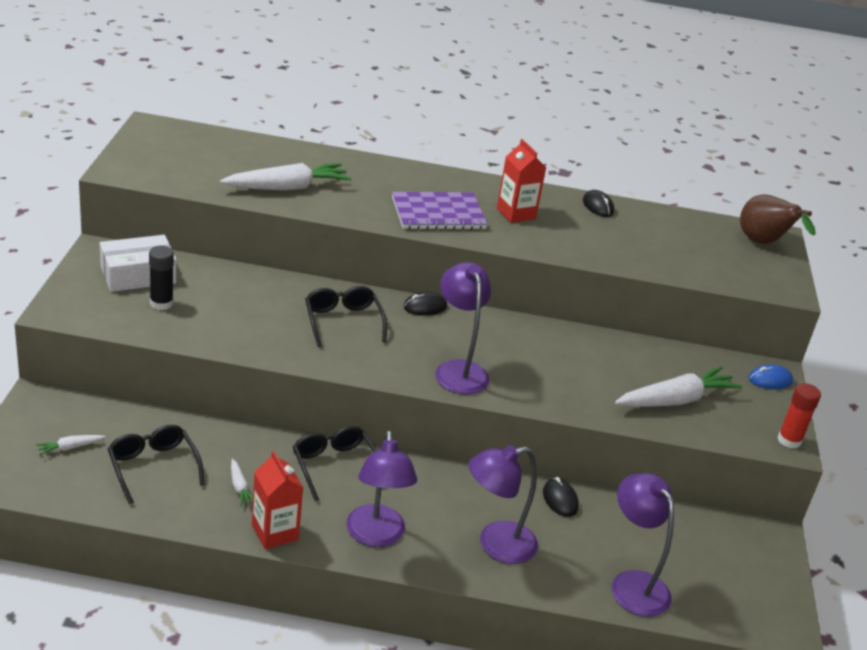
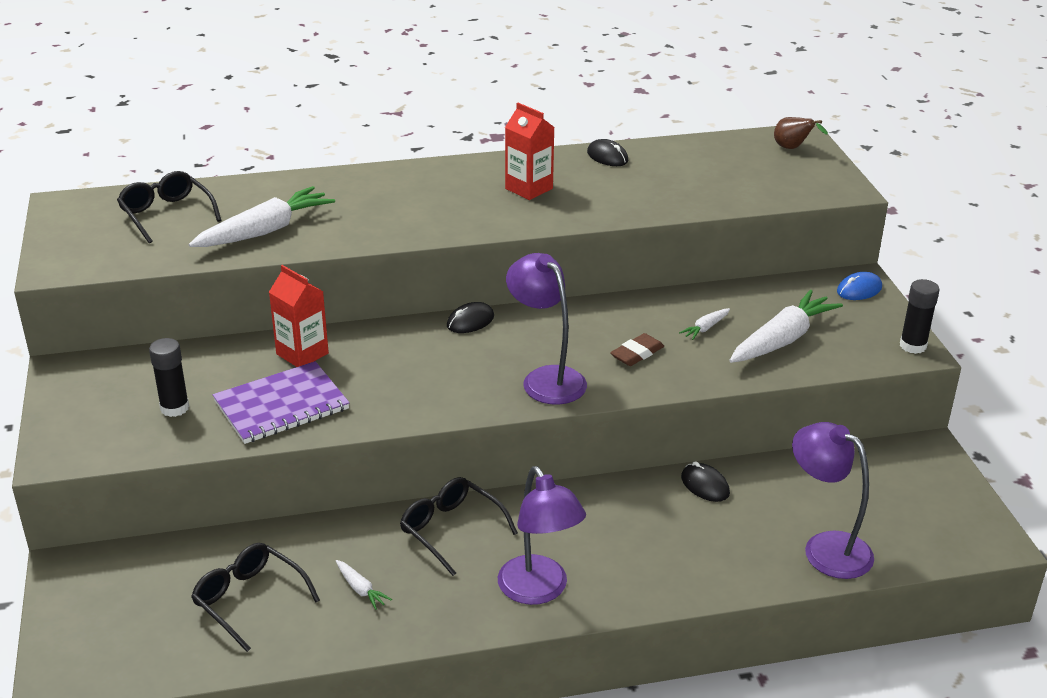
camera: 15 degrees left, 0 degrees up
(70, 448) = (138, 611): white carrot -> white carrot (705, 328)
(138, 275) = (127, 384): white box -> none
(275, 532) = (428, 625): red carton -> red carton (302, 354)
(343, 321) = (392, 365): black glasses -> black glasses (166, 214)
(438, 213) = (447, 212): purple notebook -> purple notebook (281, 405)
(496, 545) = (668, 556): purple lamp -> none
(545, 373) = (637, 354): none -> brown eraser
(763, 243) = (792, 148): brown pear -> brown pear, size x0.59
(789, 440) = (913, 346): red glue stick -> black glue stick

